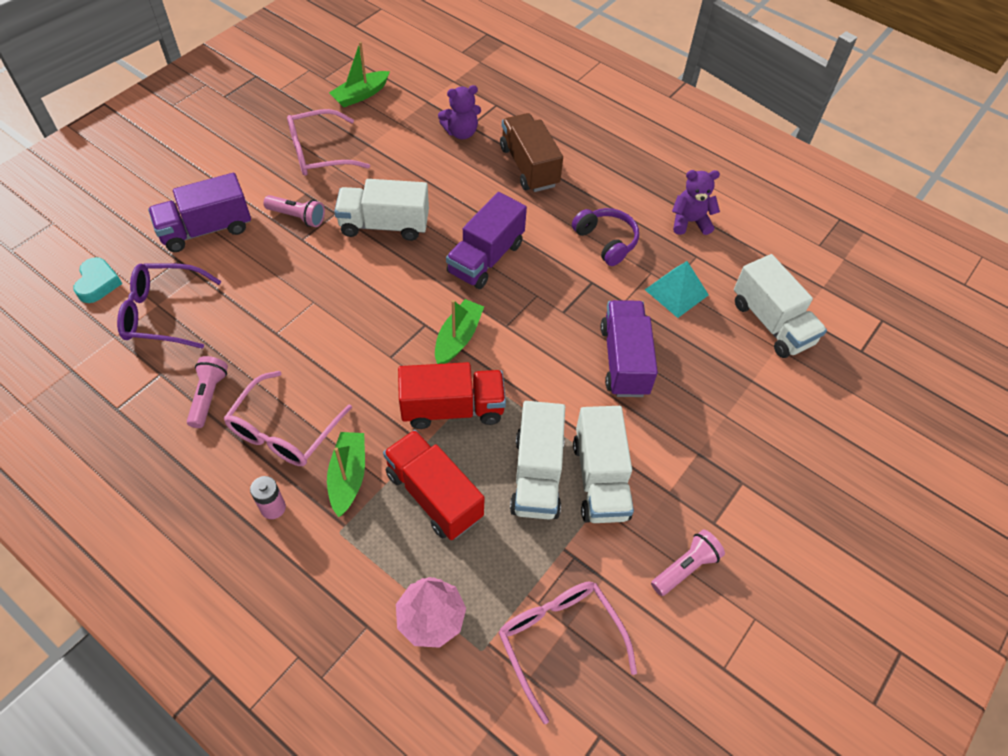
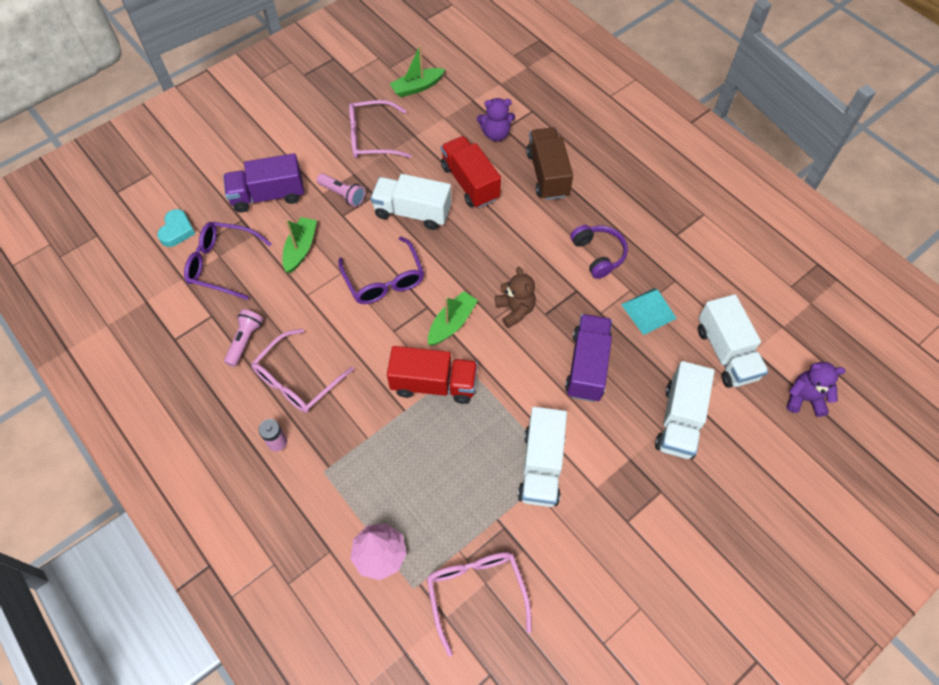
camera: 15 degrees right, 5 degrees up
(348, 476) = (339, 427): green boat -> green boat (300, 249)
(366, 302) = (384, 279): none -> purple glasses
(434, 495) = (403, 455): red truck -> red truck (470, 183)
(486, 258) = (491, 255): purple truck -> none
(528, 313) = (515, 310): none -> brown teddy bear
(537, 475) = (490, 453): white truck -> white truck (679, 420)
(685, 567) = (593, 554): pink flashlight -> none
(690, 222) = (678, 247): purple teddy bear -> purple teddy bear (804, 398)

